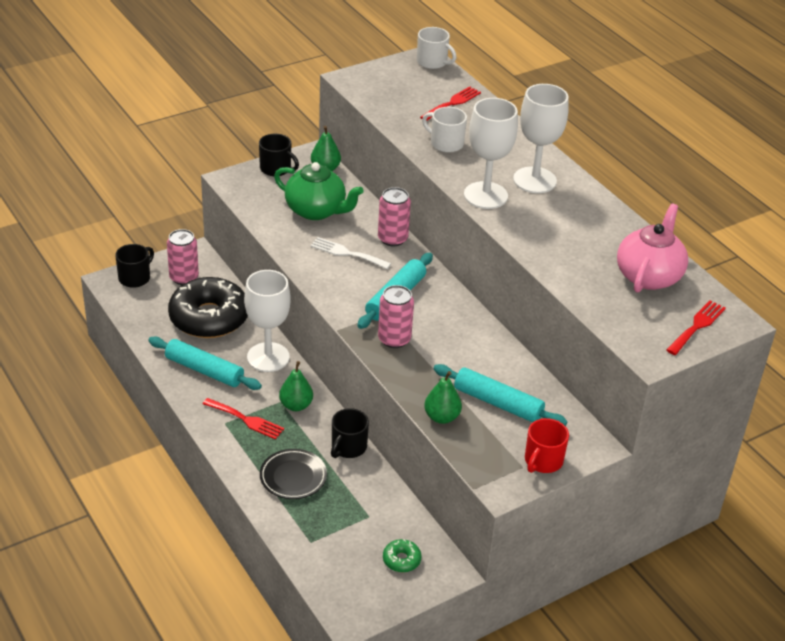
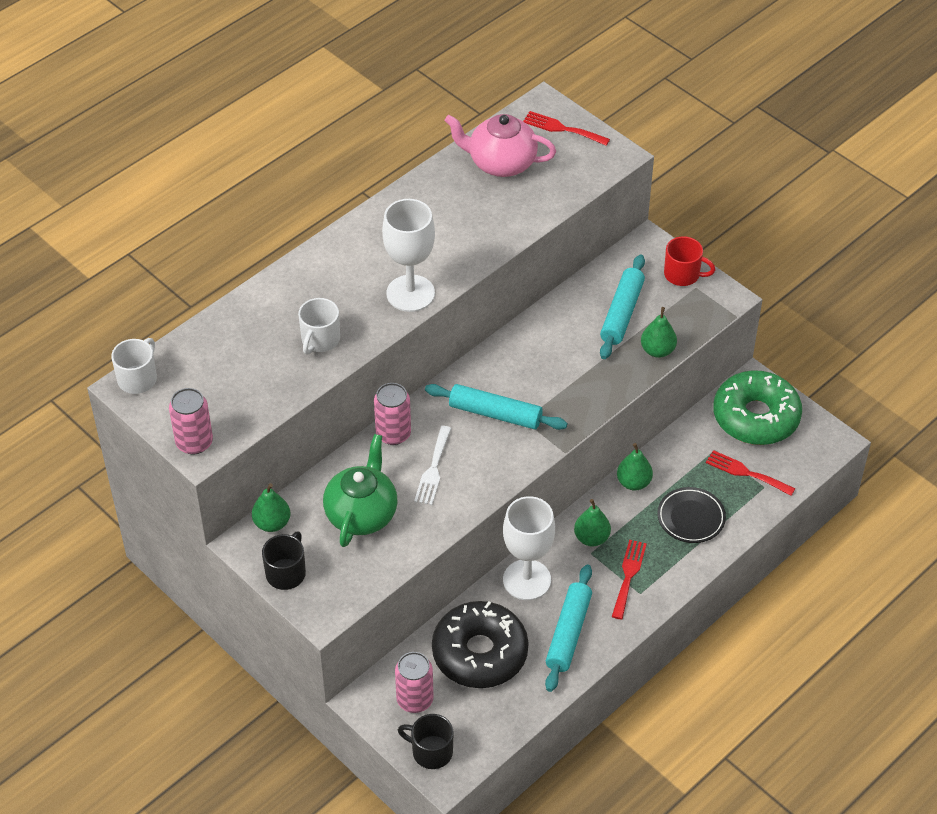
camera: 100 degrees left, 10 degrees up
(348, 447) = (633, 482): black mug -> green pear
(394, 339) = (561, 403): pink can -> pink can (194, 442)
(401, 560) = (756, 417): green donut -> green donut, size x2.46
(452, 103) = (230, 346): red fork -> red fork (746, 473)
(534, 180) = (368, 258): white goblet -> none

